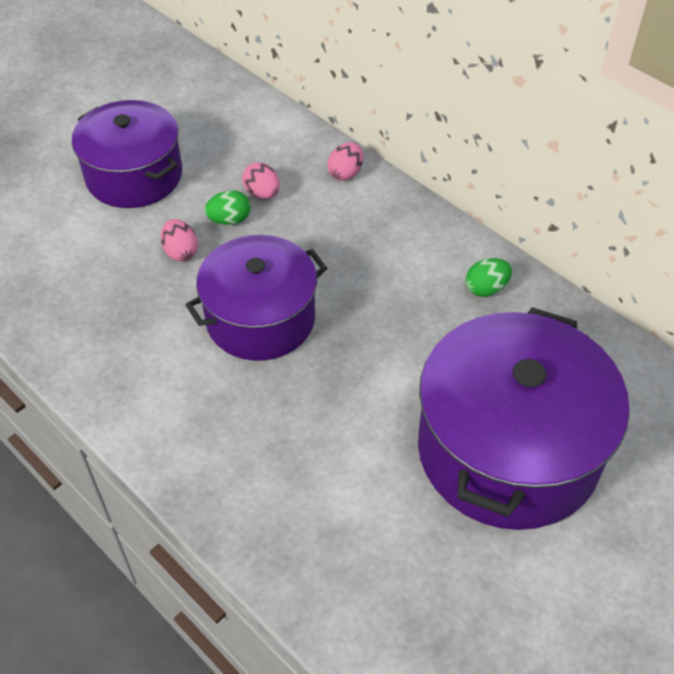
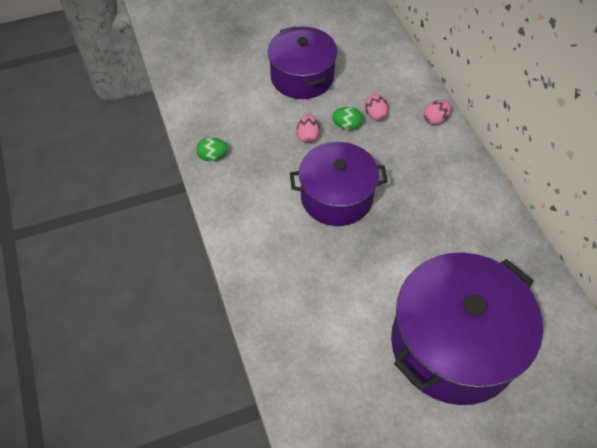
camera: 25 degrees right, 5 degrees up
(486, 289) = (492, 231): green egg -> green egg (213, 156)

